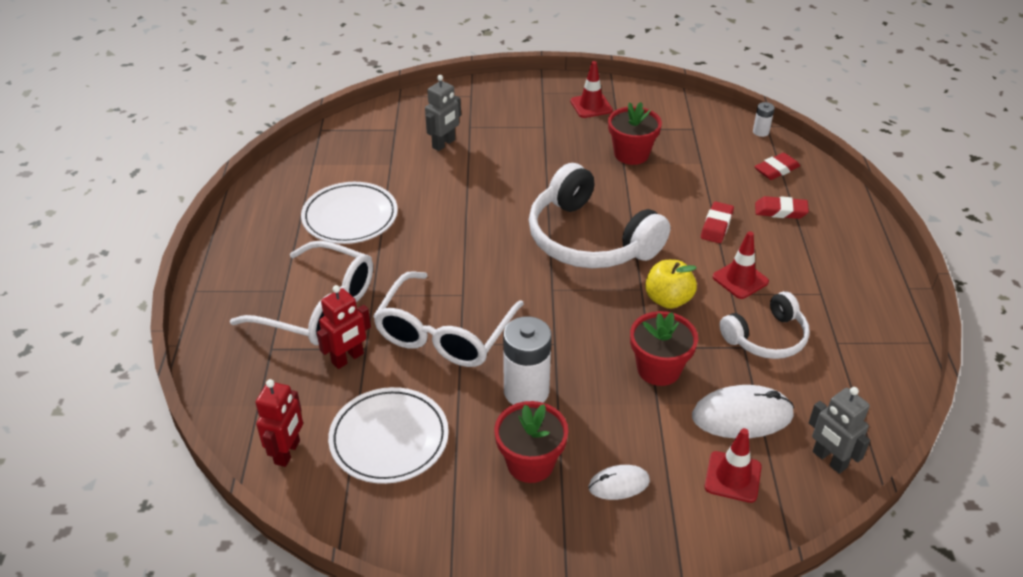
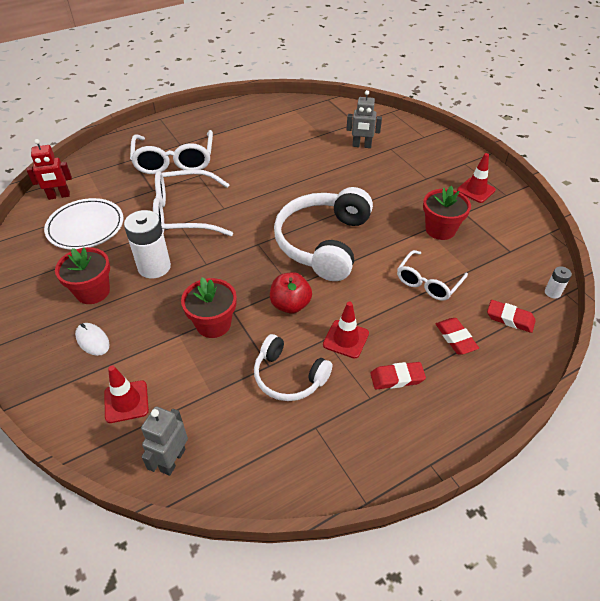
camera: 60 degrees right, 5 degrees up
(348, 358) = (140, 187): red robot -> none
(350, 217) = (259, 140): white plate -> none
(668, 299) = (290, 305): yellow apple -> red apple
(699, 195) = (428, 282): none -> white glasses
(716, 226) = (399, 304): red eraser -> red eraser (397, 378)
(742, 416) = (192, 388): white mouse -> none

